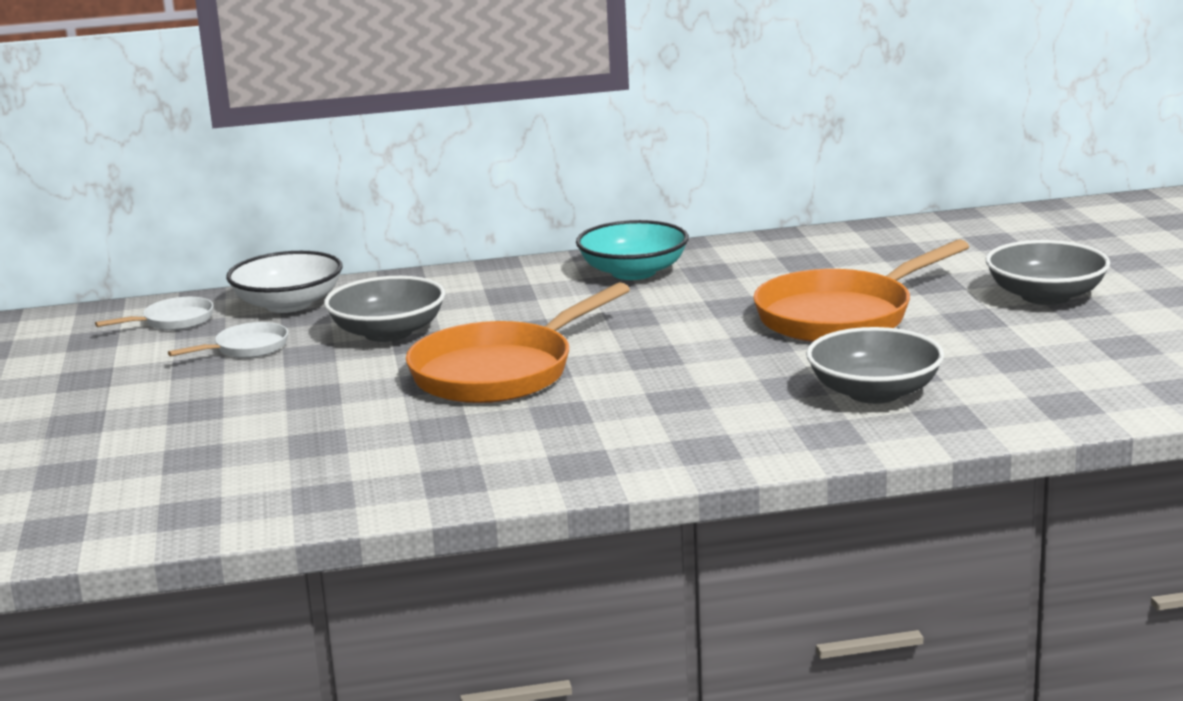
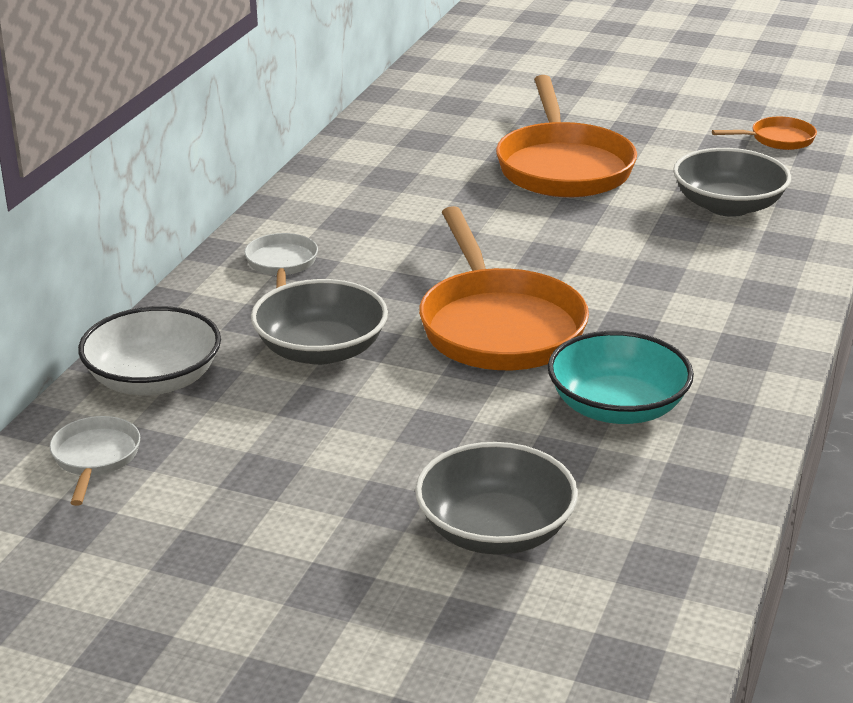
camera: 60 degrees left, 10 degrees up
(247, 348) = (250, 434): white pan -> white pan (281, 264)
(633, 272) = (340, 204): turquoise bowl -> turquoise bowl (617, 407)
(1045, 296) = (620, 98): grey bowl -> grey bowl (495, 530)
(1080, 376) = (778, 139): none -> orange pan

